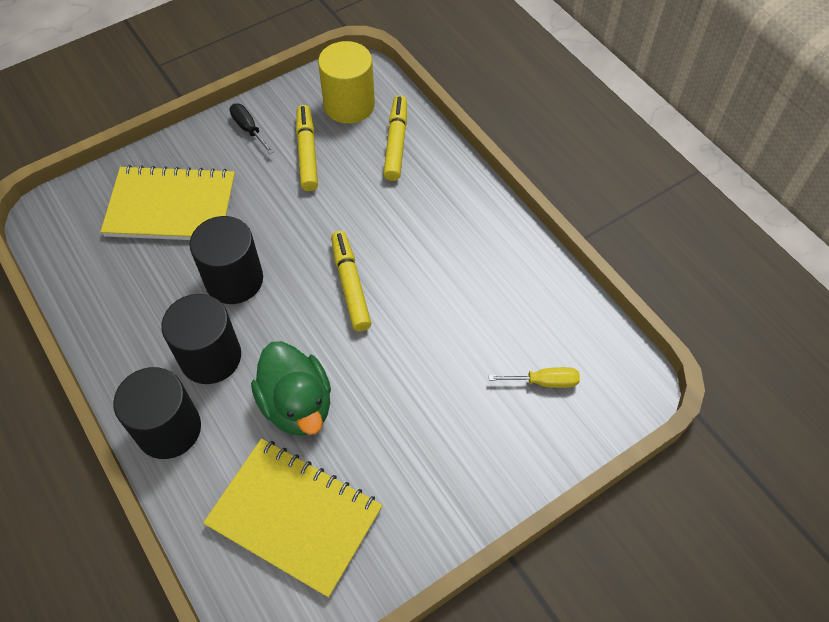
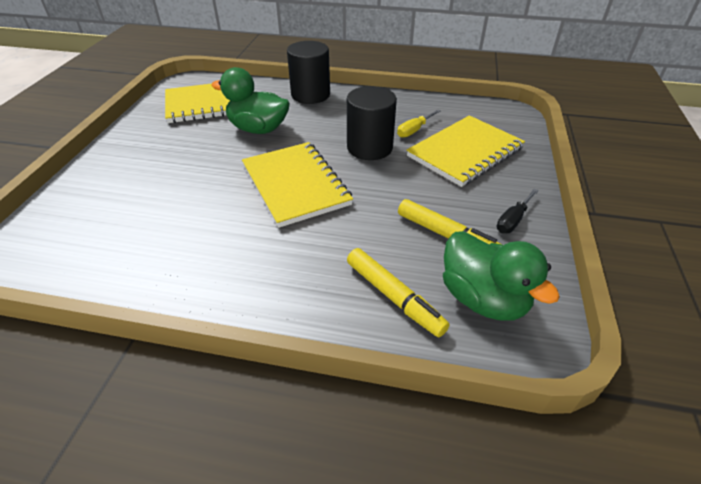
camera: 135 degrees right, 15 degrees down
(210, 357) = (330, 119): black cylinder -> none
(248, 129) = (513, 220): black screwdriver -> black screwdriver turned 120 degrees clockwise
(349, 105) = (483, 299): yellow cylinder -> green duck
(350, 286) = (295, 185): yellow marker -> yellow notebook
(544, 382) = (97, 217): yellow screwdriver -> yellow screwdriver (414, 130)

